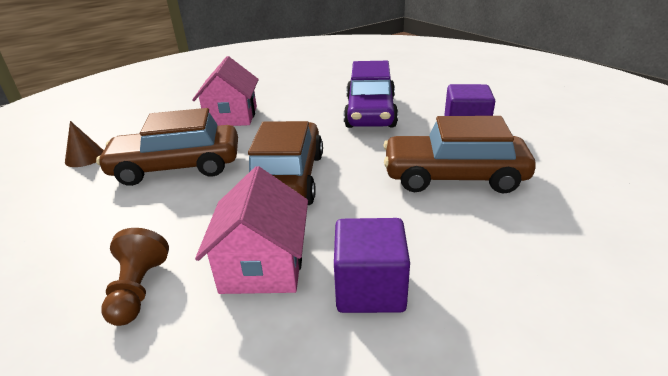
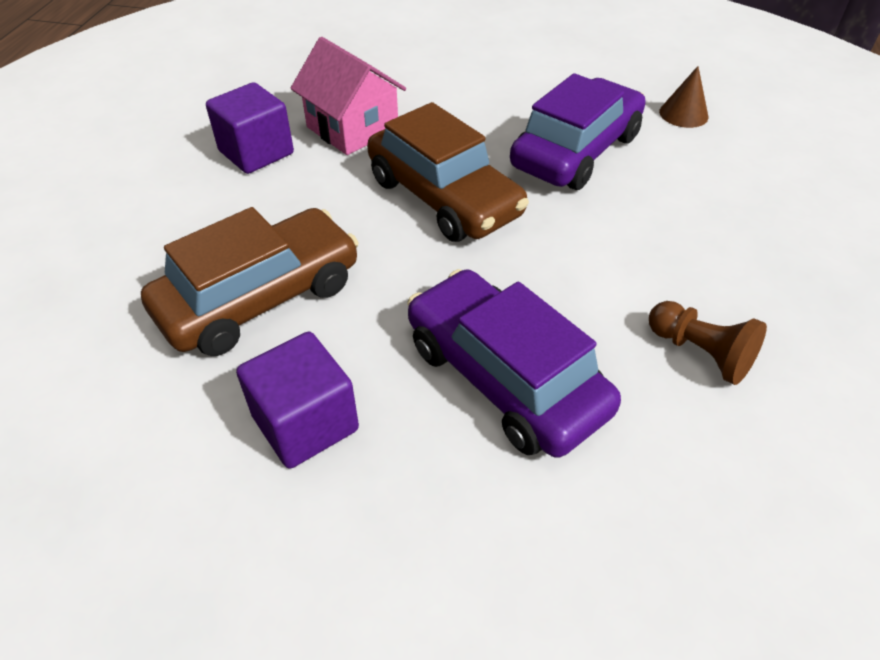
camera: 135 degrees right, 15 degrees up
(138, 290) = (412, 82): brown pawn -> brown pawn (700, 353)
(177, 167) = (576, 151): brown car -> purple car
(232, 116) = (681, 244): pink house -> none

